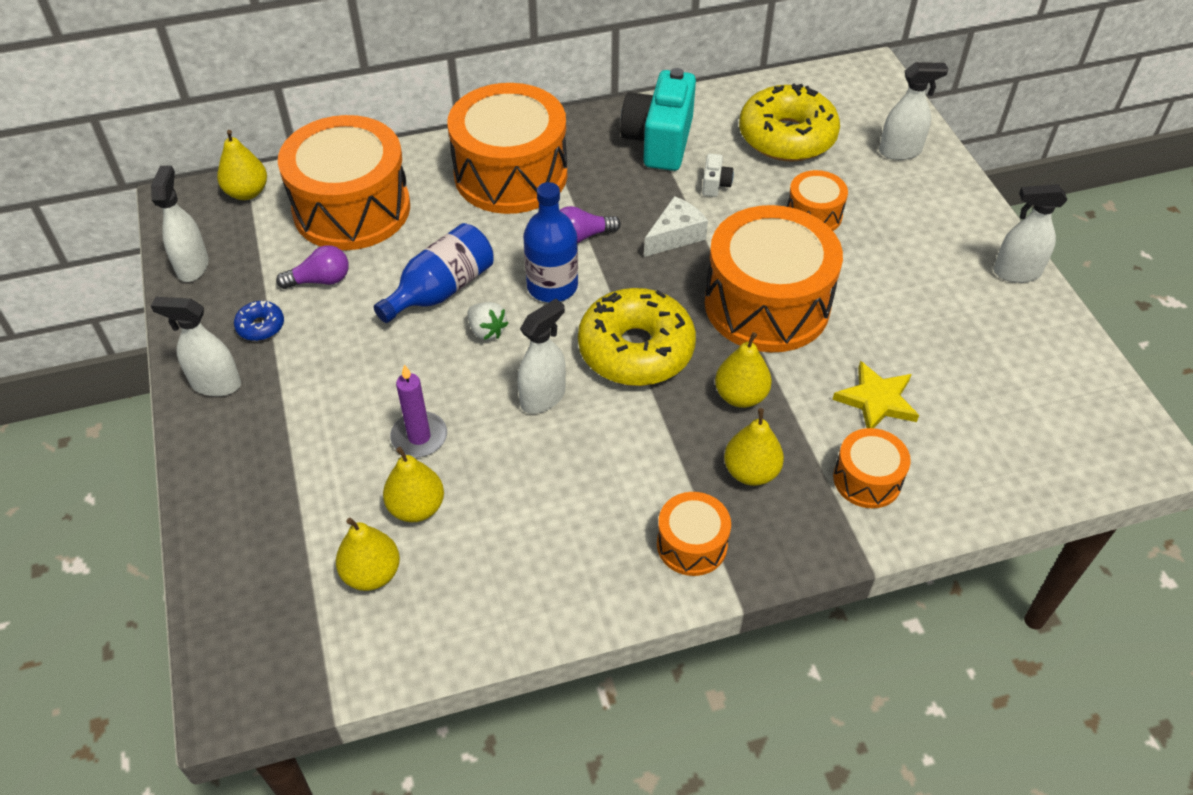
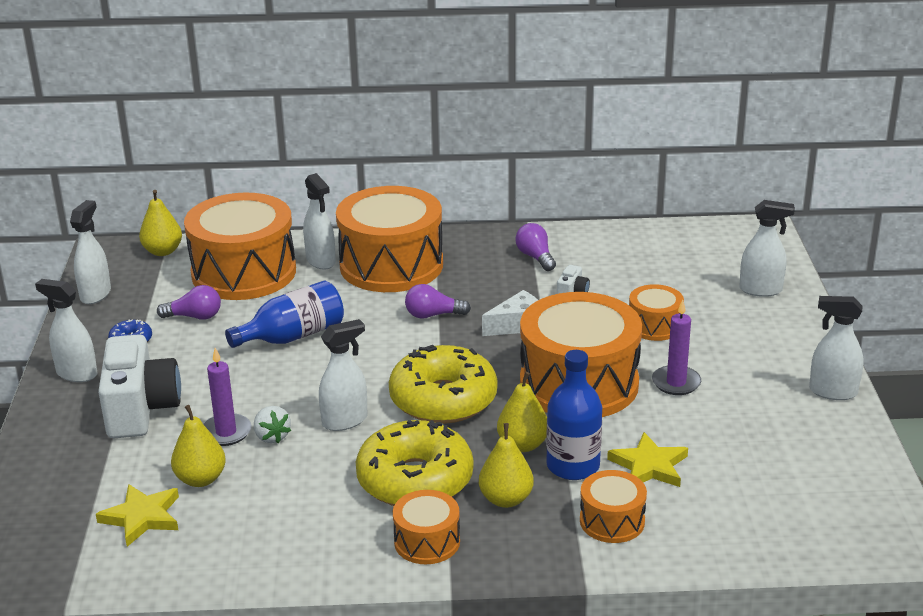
camera: 15 degrees right, 20 degrees down
(310, 422) = (141, 410): none -> white camera
(372, 573) = (142, 517): yellow pear -> yellow star
(431, 180) = (321, 261): none -> white spray bottle
(487, 331) = (318, 369): white strawberry -> white strawberry (272, 436)
(552, 286) = (390, 346): blue bottle -> blue bottle (573, 466)
(659, 141) = (535, 257): turquoise camera -> purple light bulb
(787, 137) = (656, 267): yellow donut -> yellow donut (415, 480)
(862, 286) = (676, 383): none -> purple candle

